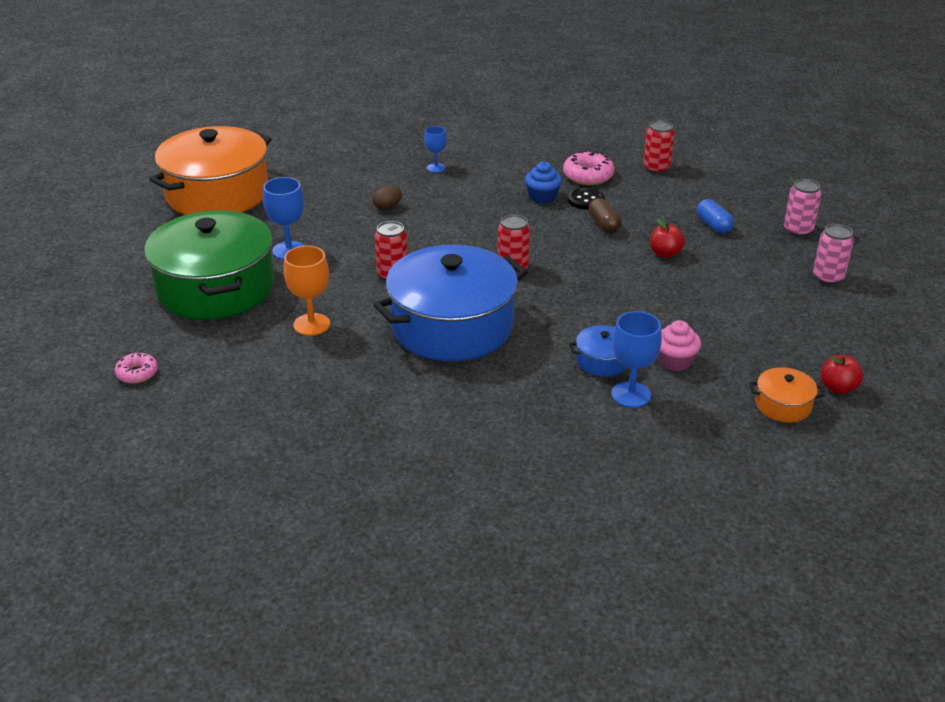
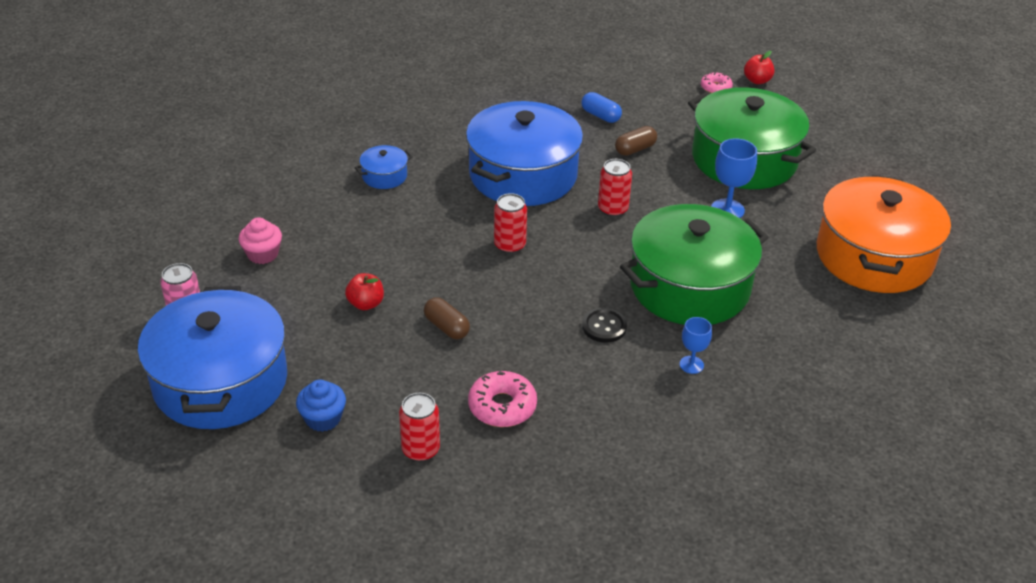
camera: 155 degrees right, 5 degrees up
(311, 324) = (635, 149): orange goblet -> brown capsule
(387, 207) = (689, 286): brown egg -> green pot
(542, 197) = (536, 351): blue cupcake -> blue cupcake (323, 418)
(585, 200) = (484, 361): black button -> black button (604, 326)
(631, 395) = (352, 155): blue goblet -> none
(675, 361) = (324, 190): pink cupcake -> pink cupcake (263, 254)
(713, 225) = (322, 361): blue capsule -> blue capsule (600, 116)
(783, 405) = (229, 175): orange pot -> none
(798, 230) = (220, 382): pink can -> blue pot
(838, 388) = (184, 200): red apple -> red apple (757, 80)

